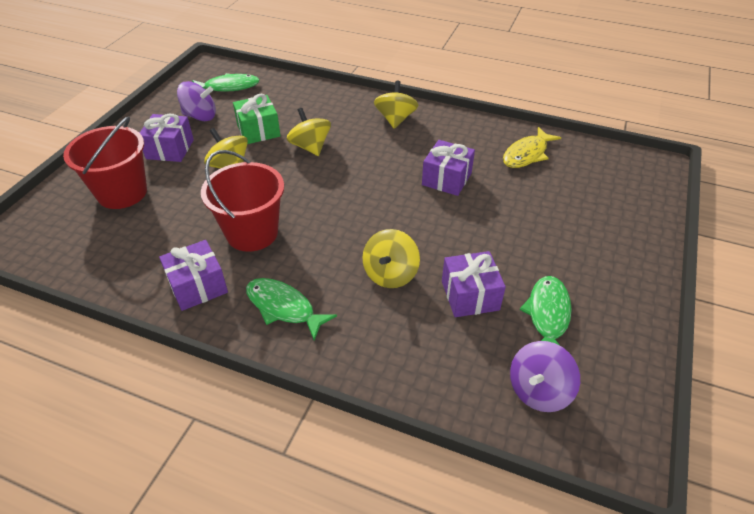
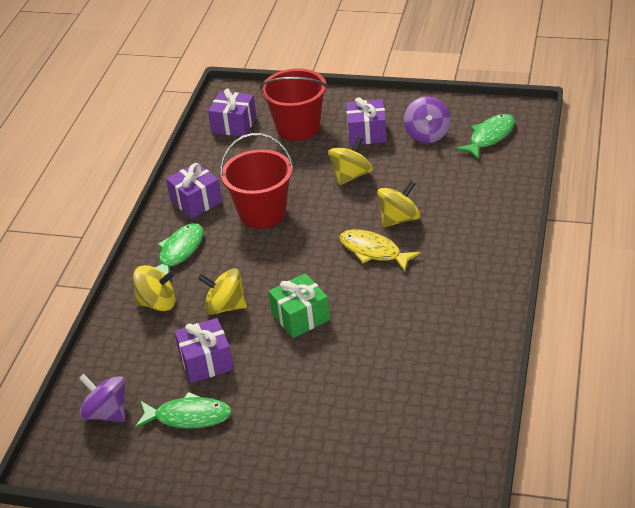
camera: 85 degrees right, 5 degrees down
(228, 87) = (489, 137): green fish -> green fish turned 120 degrees counterclockwise
(258, 131) = (415, 178): green gift -> green gift (300, 317)
(395, 119) = (474, 271): yellow spinning top -> yellow spinning top (157, 303)
(446, 179) = (373, 327): purple gift -> purple gift (234, 124)
(527, 154) = (441, 391): yellow fish -> yellow fish (373, 251)

